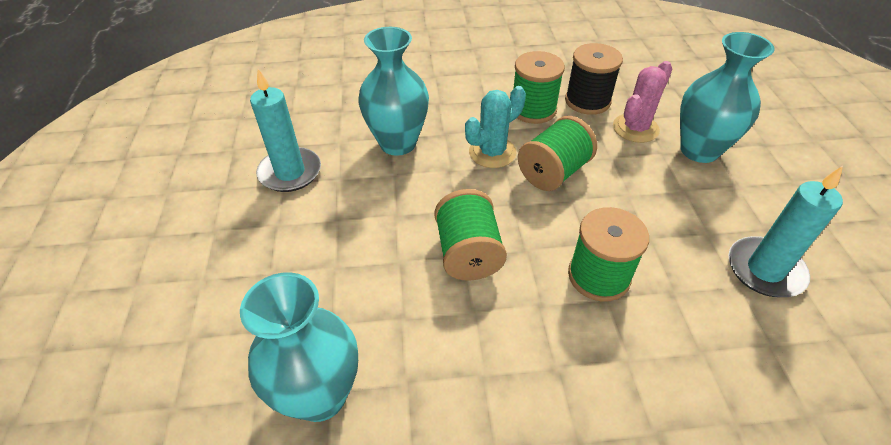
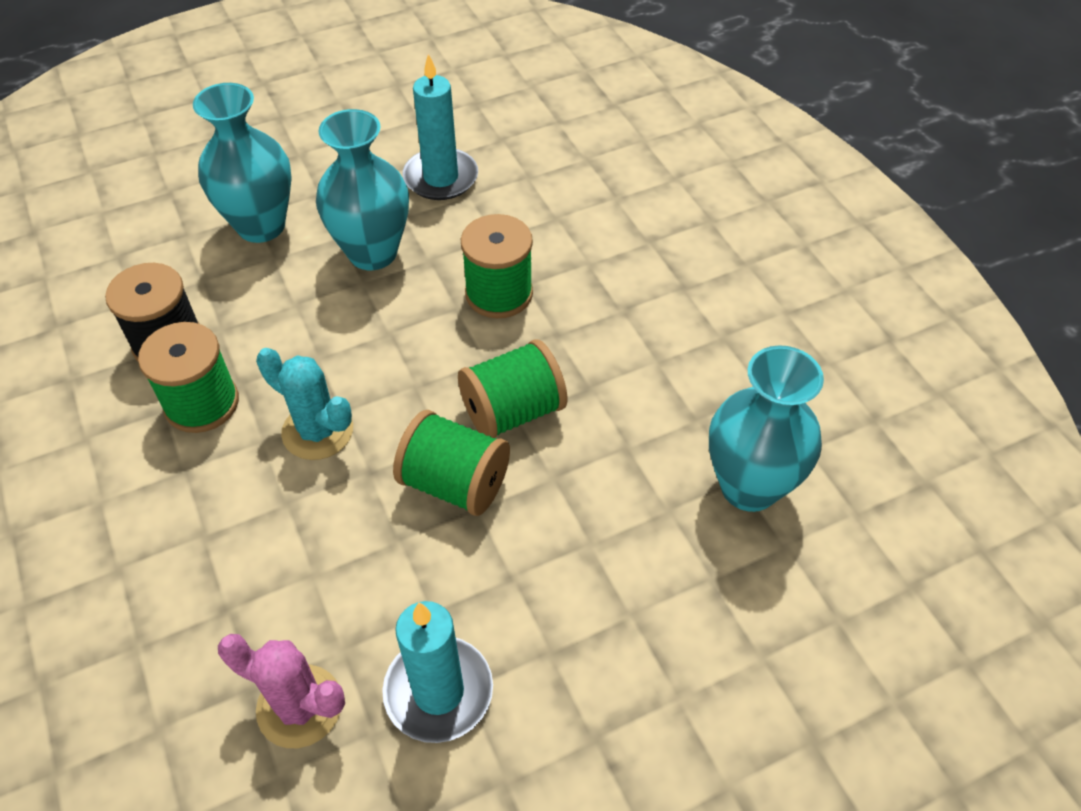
camera: 110 degrees left, 5 degrees up
(398, 143) = (325, 559): turquoise vase -> turquoise vase (372, 253)
(553, 172) = (342, 357): green spool -> green spool (455, 483)
(635, 128) = (227, 286): pink cactus -> pink cactus (299, 706)

